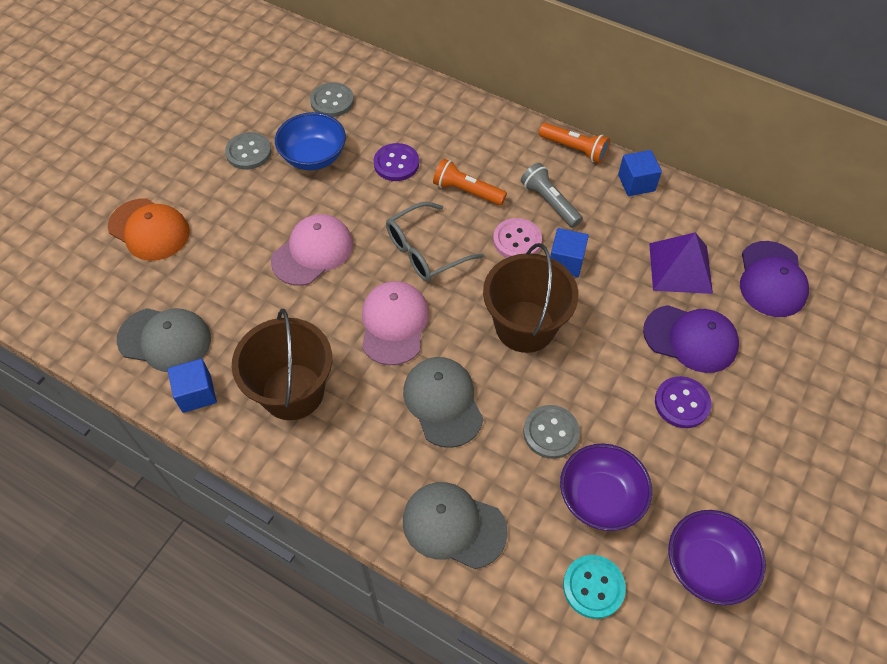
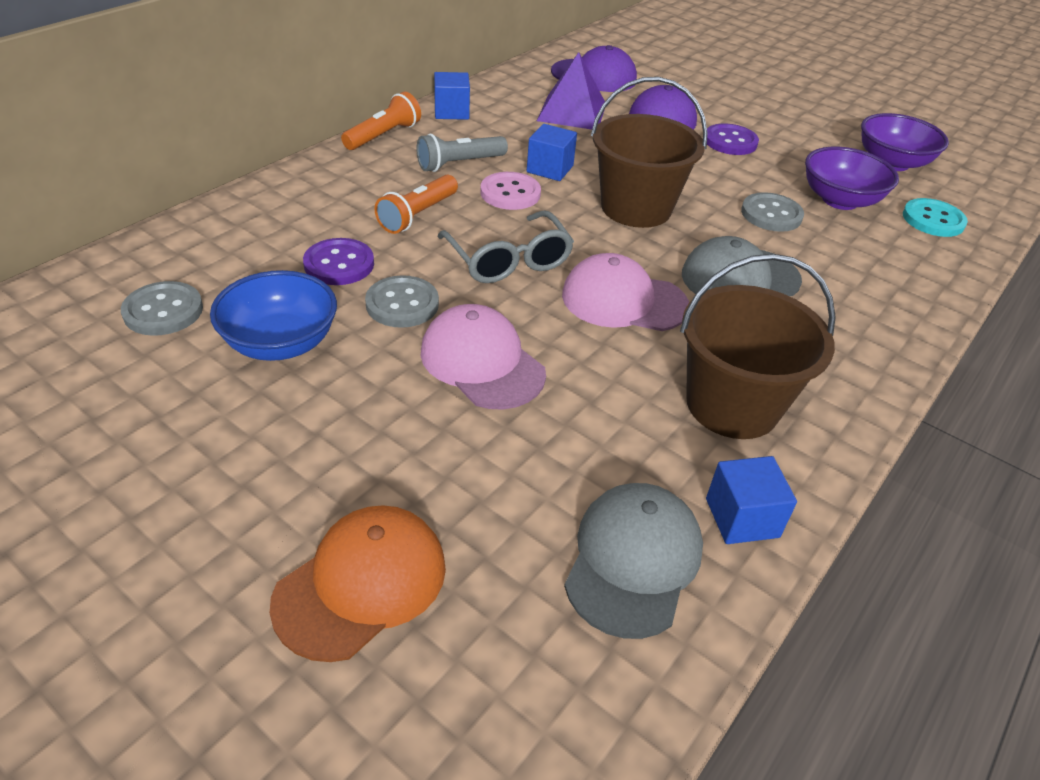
camera: 85 degrees left, 15 degrees down
(249, 152) = (225, 421): grey button -> grey button (402, 304)
(453, 525) = (895, 292): grey cap -> none

